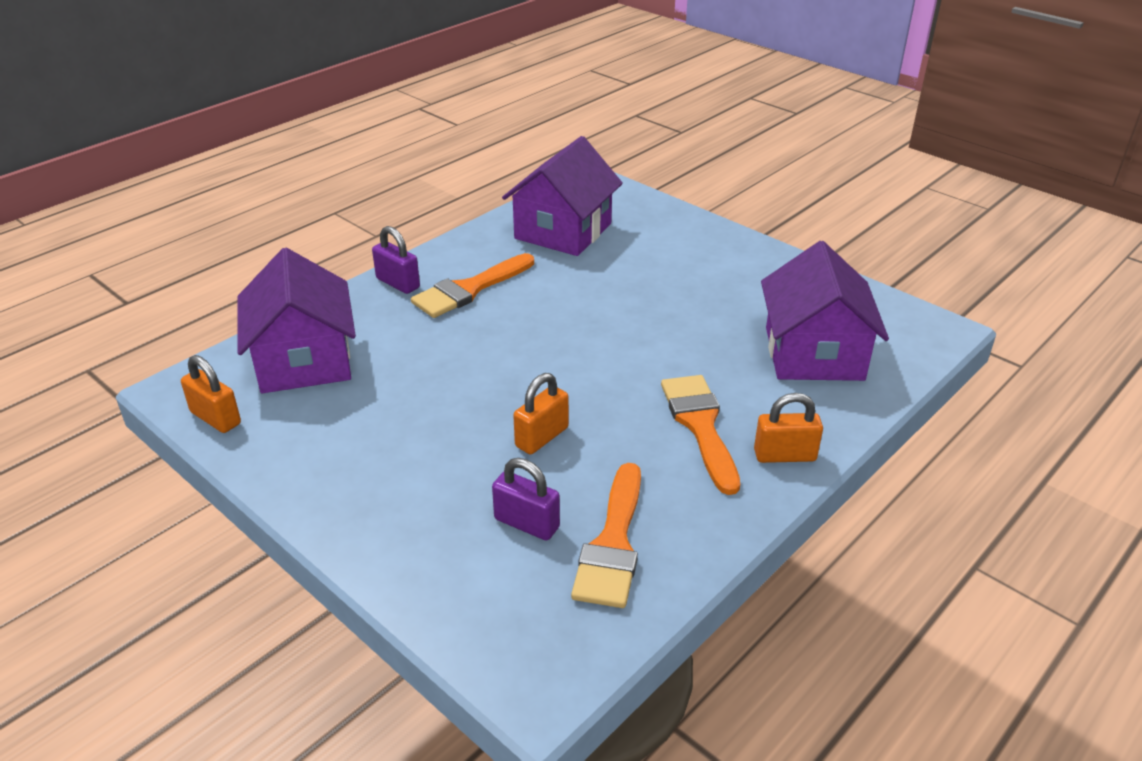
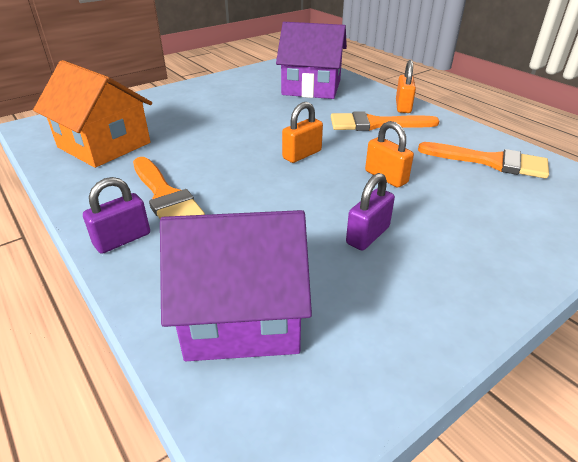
camera: 80 degrees left, 0 degrees up
(216, 418) = (343, 401): orange padlock -> orange padlock (302, 154)
(527, 523) = (480, 190): purple padlock -> purple padlock (367, 235)
(563, 231) = (104, 145): purple house -> orange house

